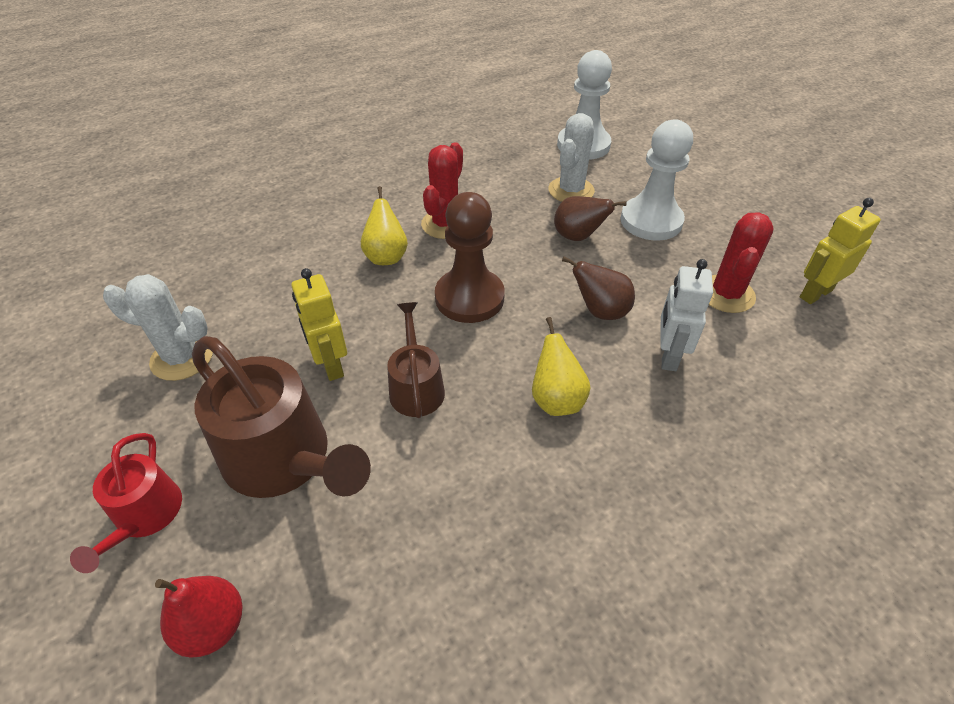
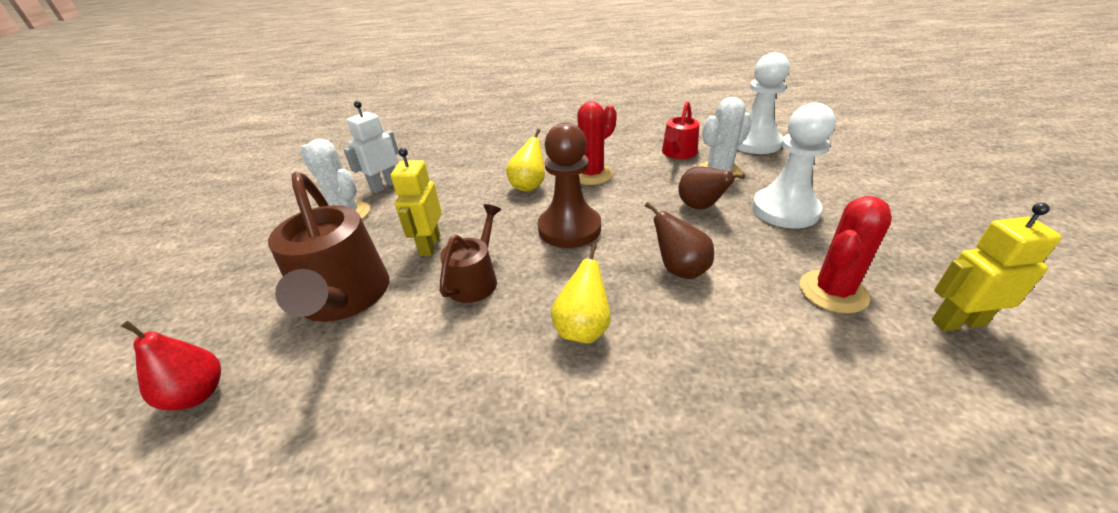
camera: 30 degrees right, 10 degrees down
(145, 516) = (236, 302): red watering can -> red watering can (678, 153)
(668, 355) = (725, 328): white robot -> white robot (385, 186)

